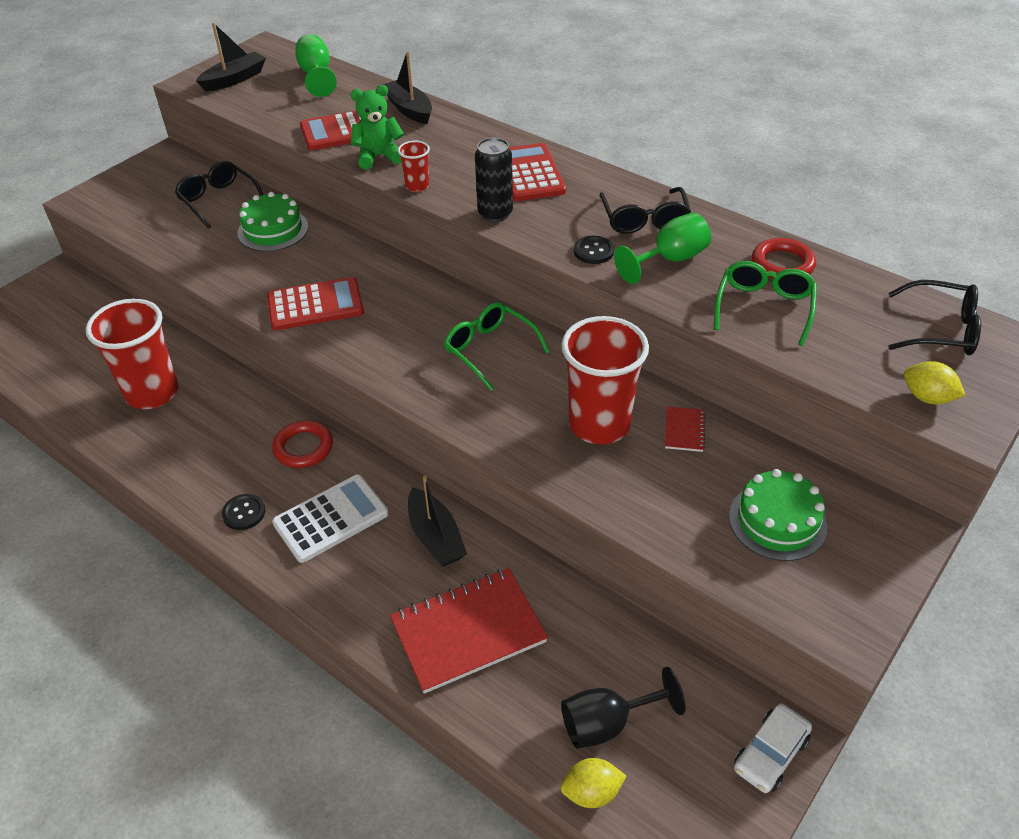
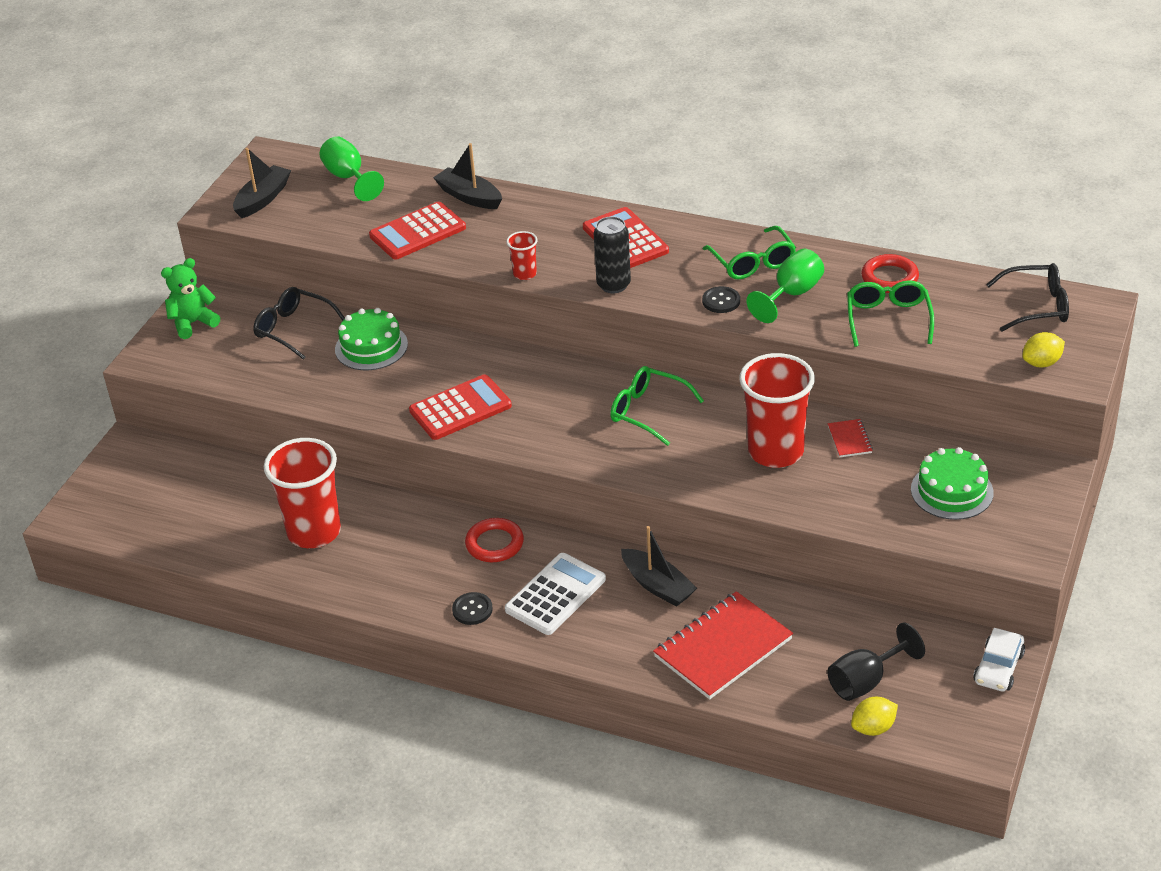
camera: 15 degrees left, 5 degrees down
(378, 157) = (469, 252): green teddy bear -> green teddy bear (193, 323)
(644, 219) = (752, 262): black glasses -> green glasses
(927, 397) = (1041, 363): yellow lemon -> yellow lemon turned 45 degrees counterclockwise

